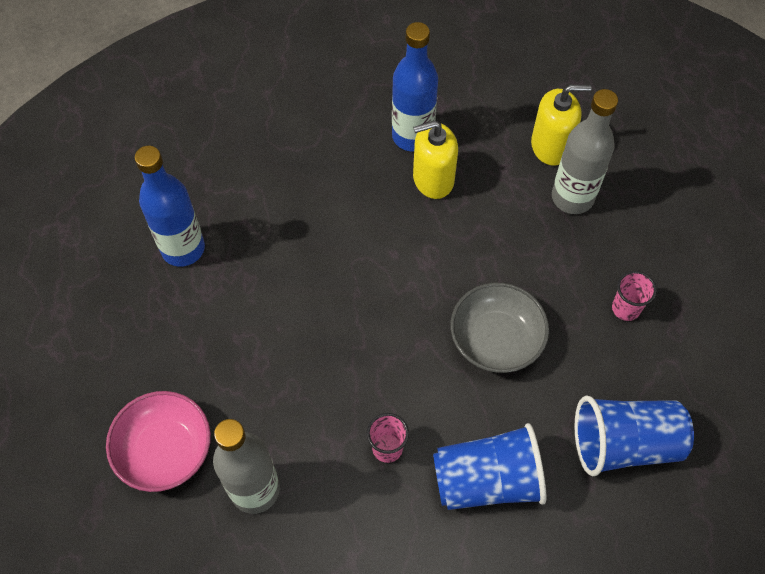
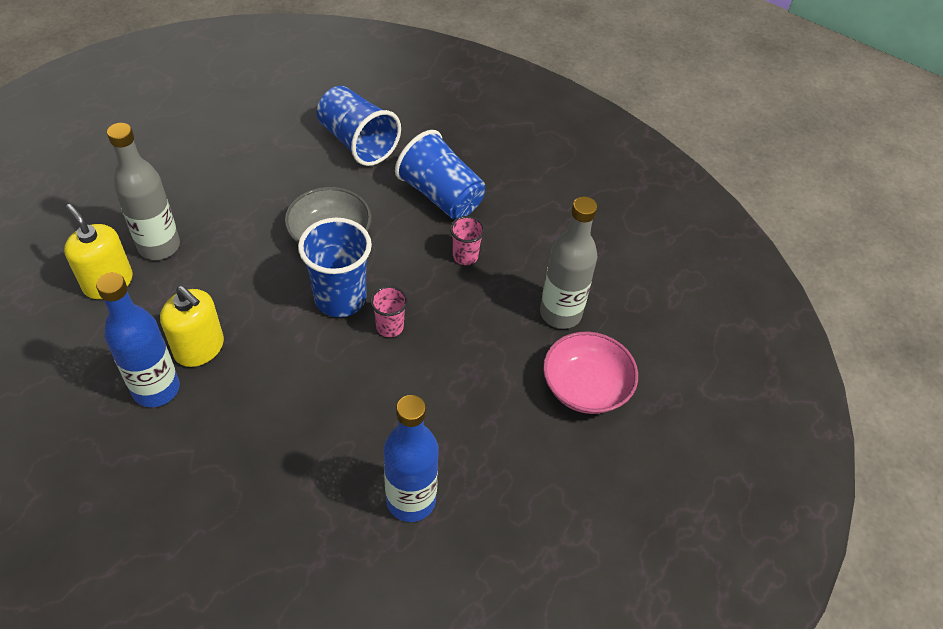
camera: 130 degrees left, 10 degrees down
(412, 306) = (340, 299): none -> blue cup
(625, 308) = (248, 178): pink cup -> pink cup (390, 327)

